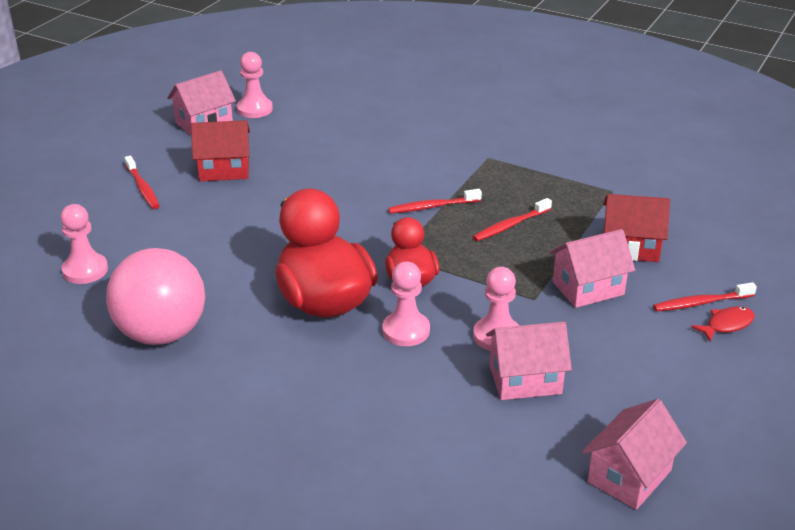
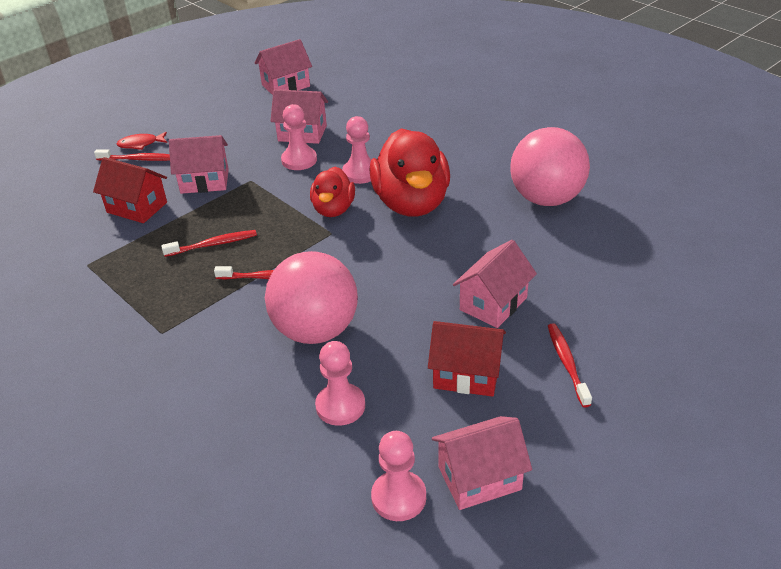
camera: 160 degrees left, 5 degrees up
(85, 270) = (619, 265): pink pawn -> pink pawn (340, 406)
(210, 219) = (493, 304): none -> pink house
(361, 177) = (315, 330): none -> pink ball

